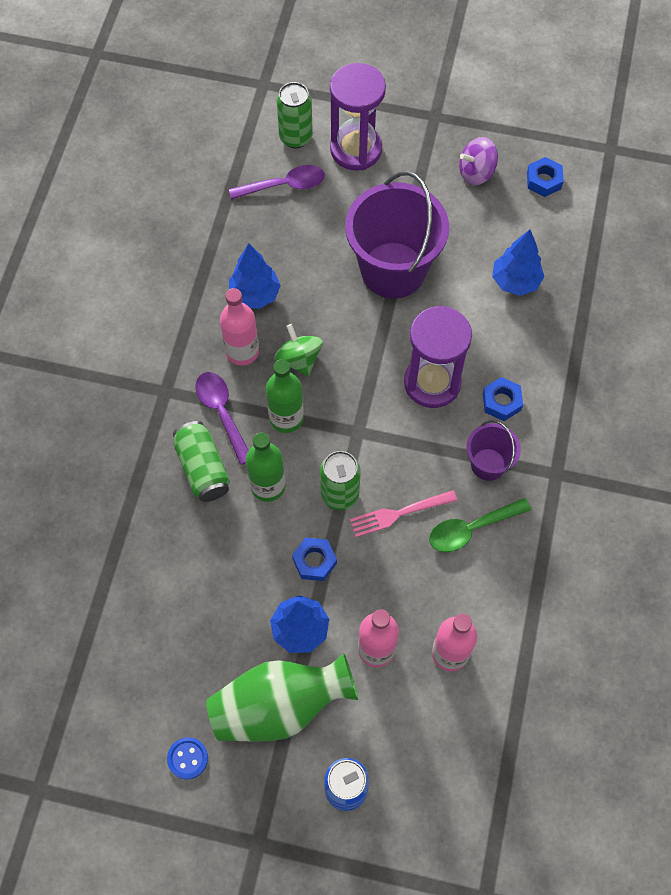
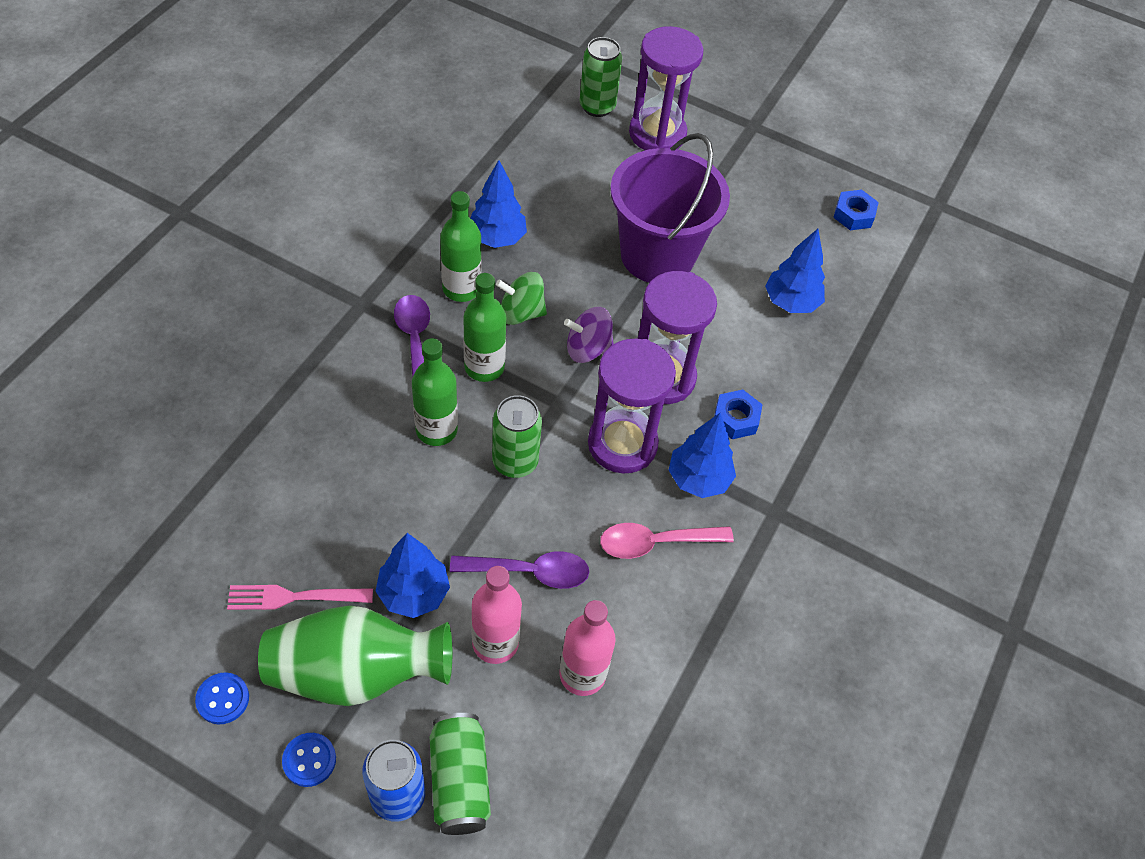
camera: 10 degrees right, 10 degrees down
(203, 468) = (371, 391): green can -> green can (460, 781)
(242, 352) = (461, 288): pink bottle -> green bottle
(271, 784) = (309, 760): none -> blue button
(284, 185) = (568, 146): purple spoon -> purple spoon (530, 572)
(299, 359) = (521, 313): green spinning top -> green spinning top turned 75 degrees counterclockwise
(314, 561) = (459, 524): blue nut -> none
(399, 513) = (576, 502): pink fork -> pink fork (294, 597)
(419, 452) = (622, 444): none -> purple hourglass
(471, 529) = (655, 543): green spoon -> pink spoon
(476, 172) = (781, 188): purple spinning top -> purple spinning top (587, 349)
(488, 464) = (698, 479): purple bucket -> blue tree

